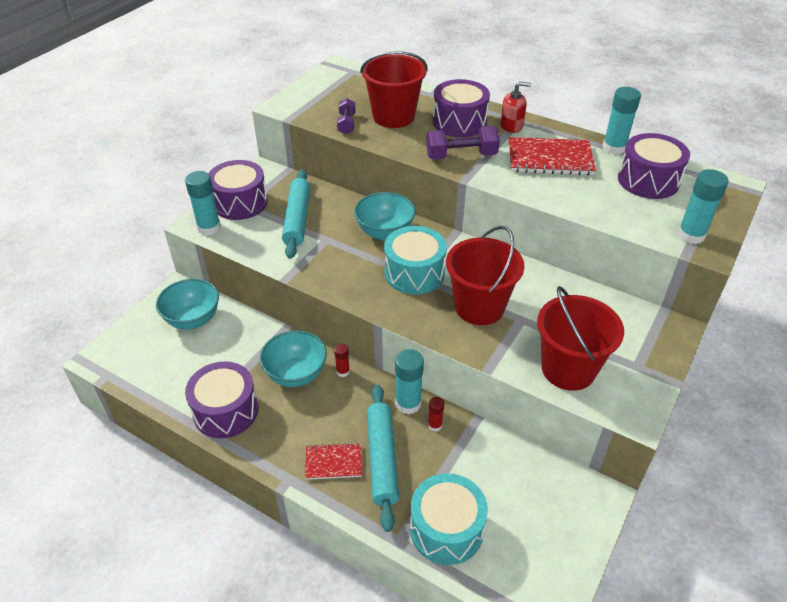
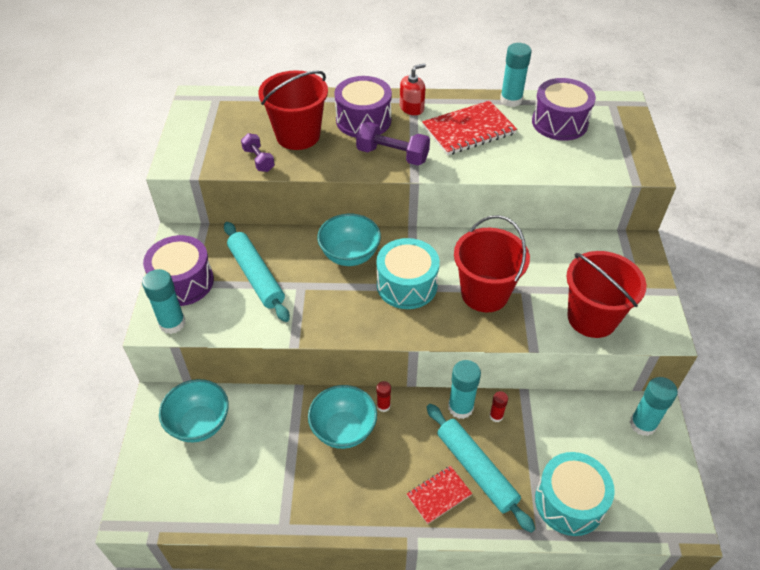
camera: 30 degrees left, 5 degrees up
(226, 411) = (305, 499): purple drum -> none
(461, 156) = (392, 155): purple dumbbell -> purple dumbbell turned 60 degrees clockwise
(691, 235) = (626, 162): turquoise glue stick -> turquoise glue stick (642, 424)

